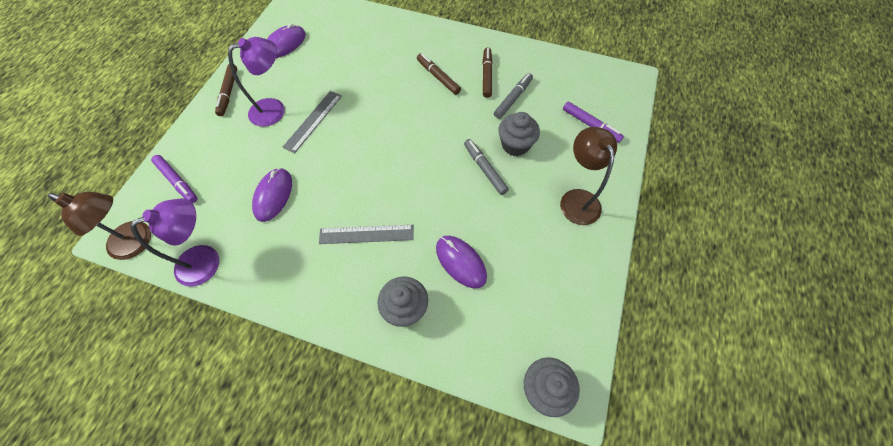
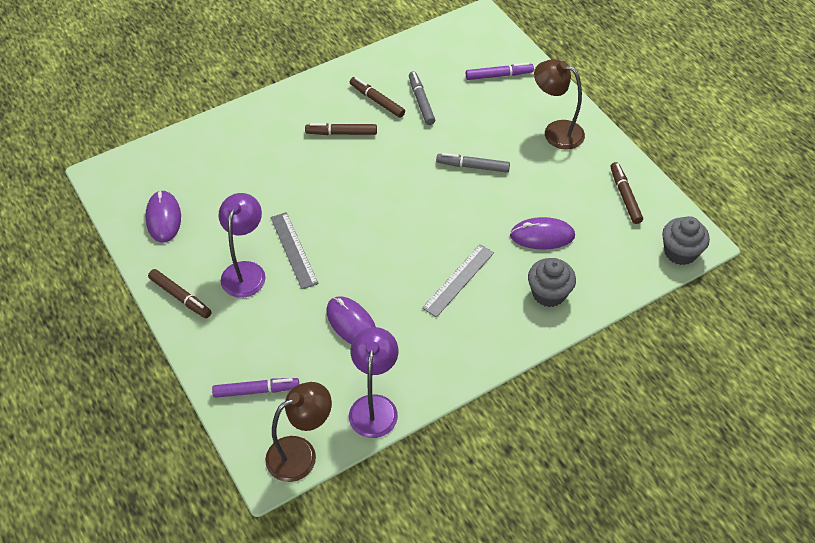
camera: 50 degrees left, 10 degrees down
(515, 145) = (469, 132): grey cupcake -> none
(562, 297) = (625, 196): none -> brown marker

